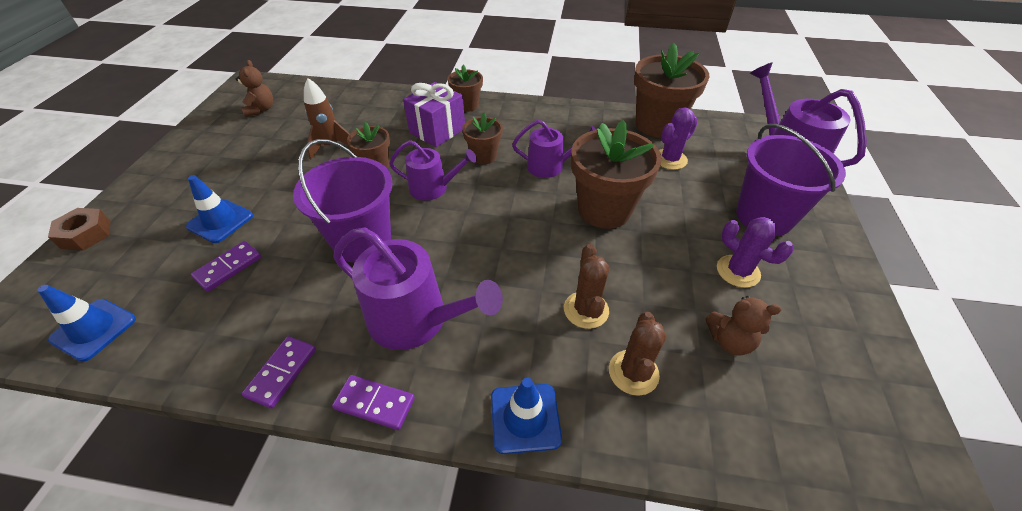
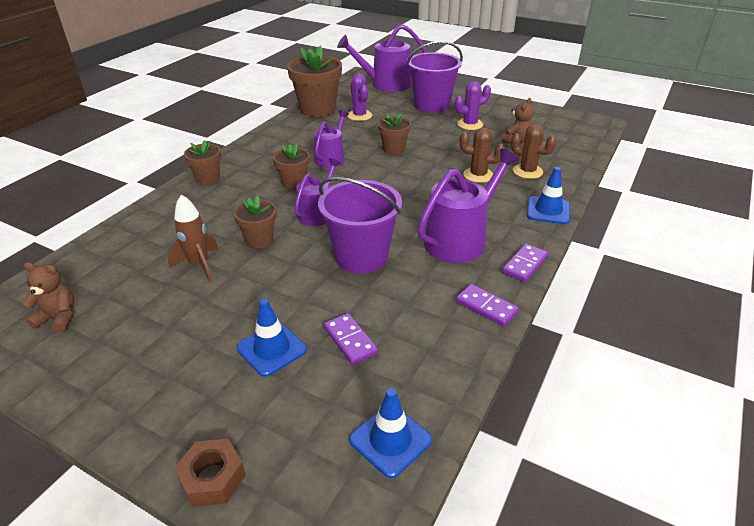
camera: 70 degrees left, 10 degrees down
(437, 131) = (234, 199): purple gift -> none
(604, 210) = (394, 149): brown flower pot -> brown flower pot, size x0.54

